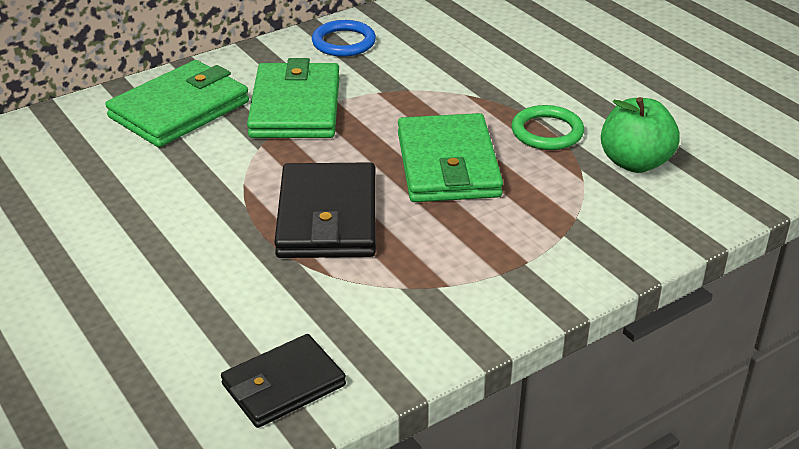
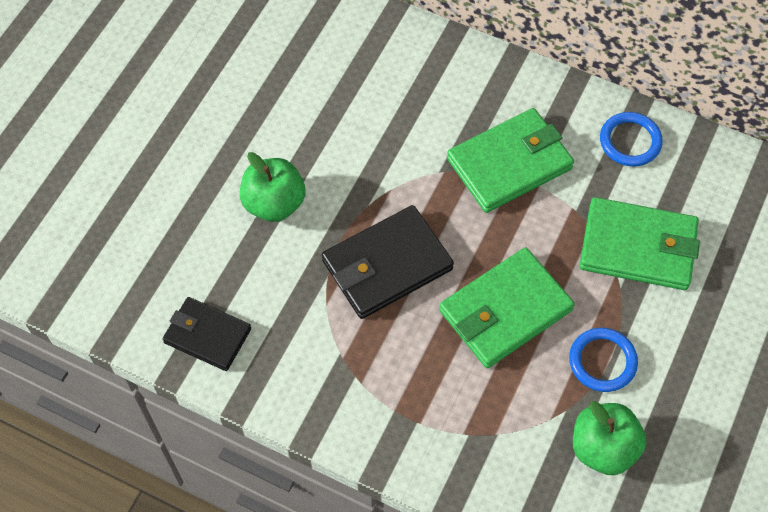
camera: 60 degrees right, 25 degrees up
(169, 268) = (274, 203): none -> green apple
(179, 109) = (452, 91): green wallet -> green wallet (638, 247)
(547, 132) = (602, 361): green ring -> blue ring

